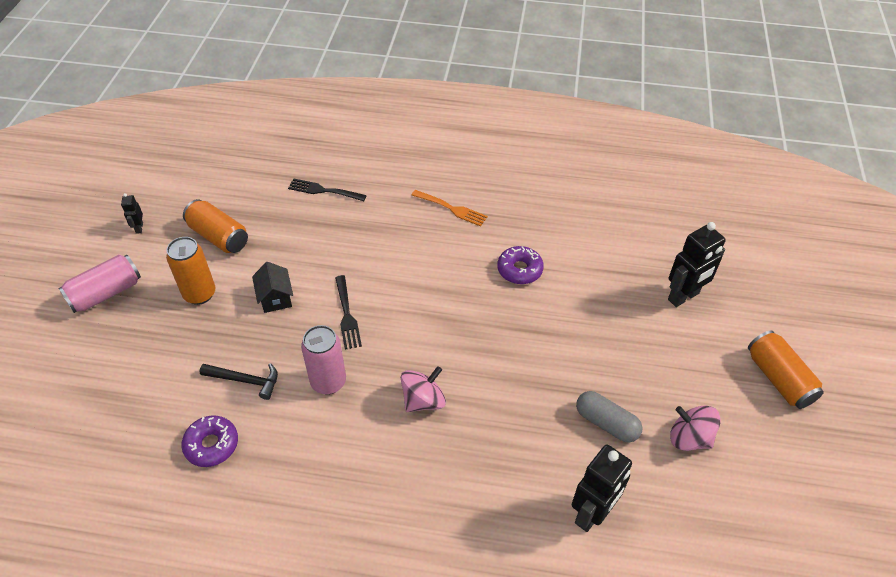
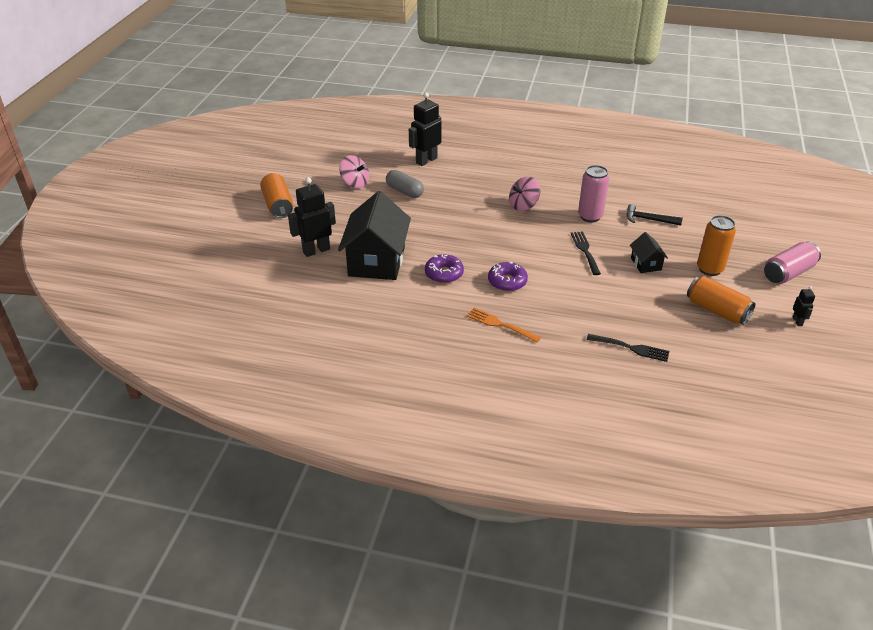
camera: 175 degrees left, 10 degrees down
(211, 445) = (657, 193): purple donut -> purple donut (507, 281)
(603, 284) = (376, 261): none -> black house

